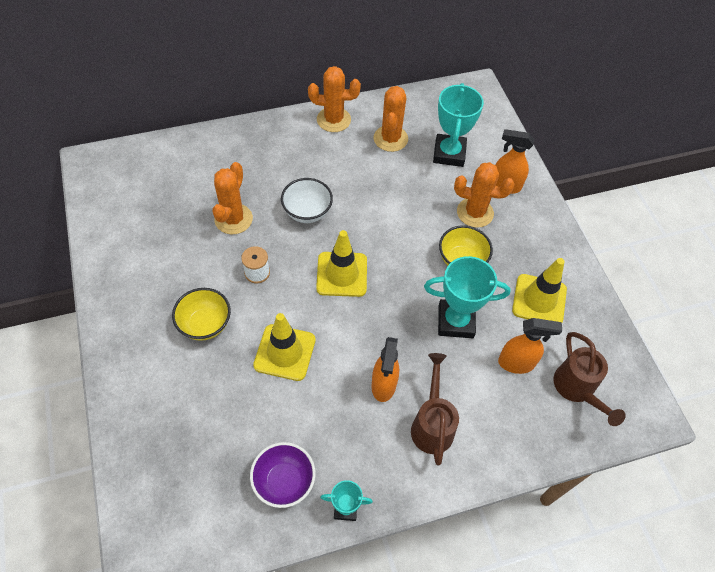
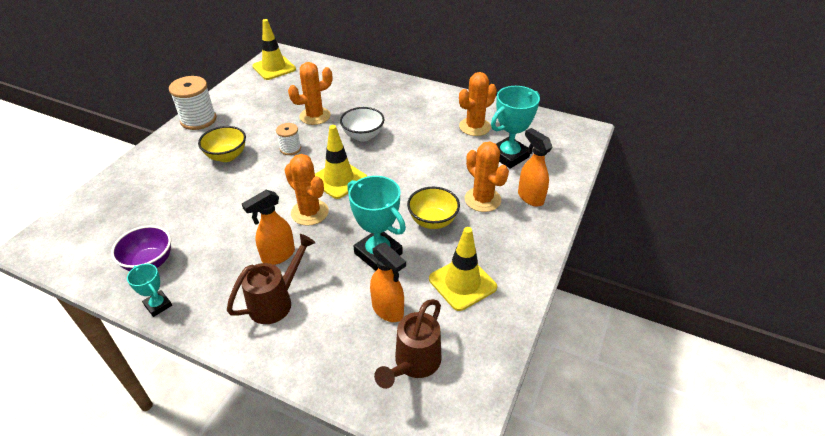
camera: 45 degrees right, 15 degrees down
(114, 304) = (198, 120): none -> white spool
(285, 352) = (247, 197): yellow traffic cone -> yellow traffic cone (274, 68)
(333, 120) = (447, 99): orange cactus -> orange cactus (309, 212)

